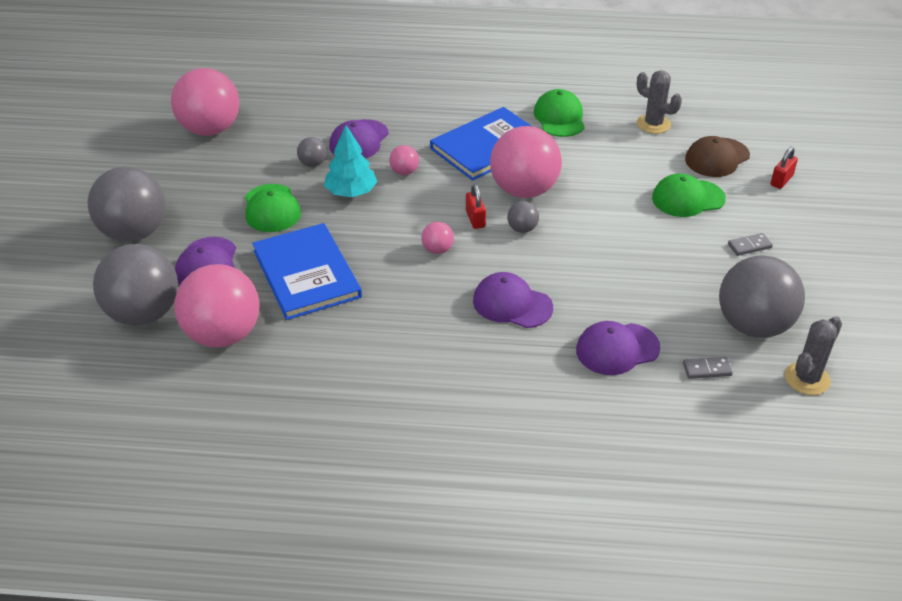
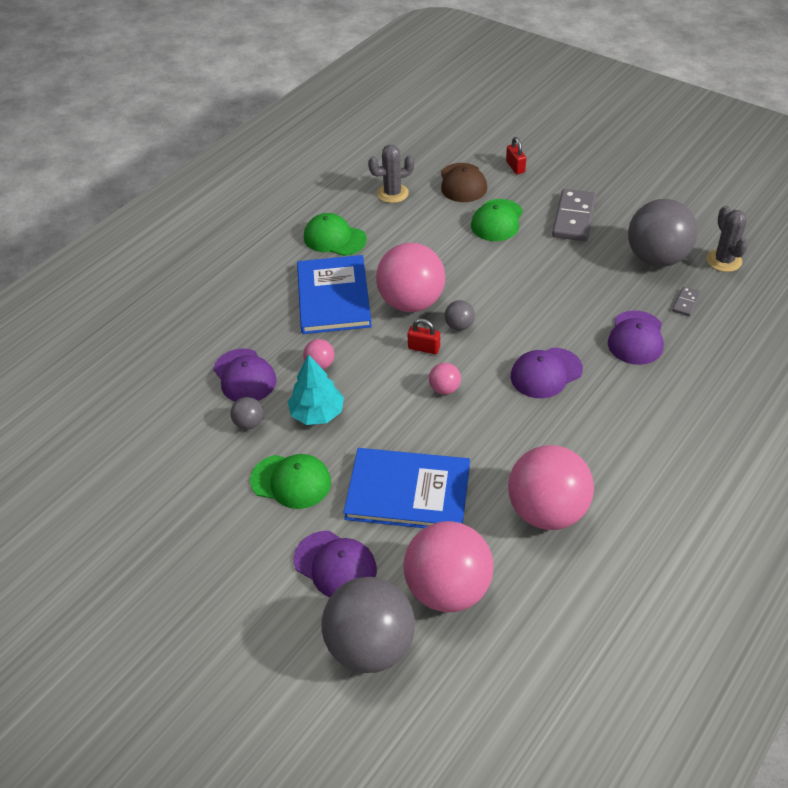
camera: 55 degrees left, 5 degrees up
(134, 232) = (233, 610): grey ball -> none
(210, 129) = (115, 482): pink ball -> pink ball (547, 511)
(749, 246) = (573, 218): grey domino -> grey domino, size x2.08

